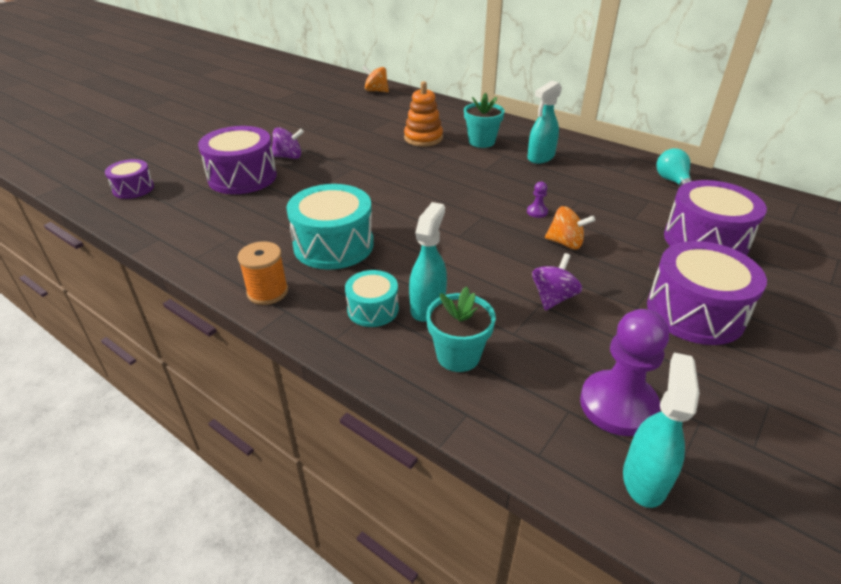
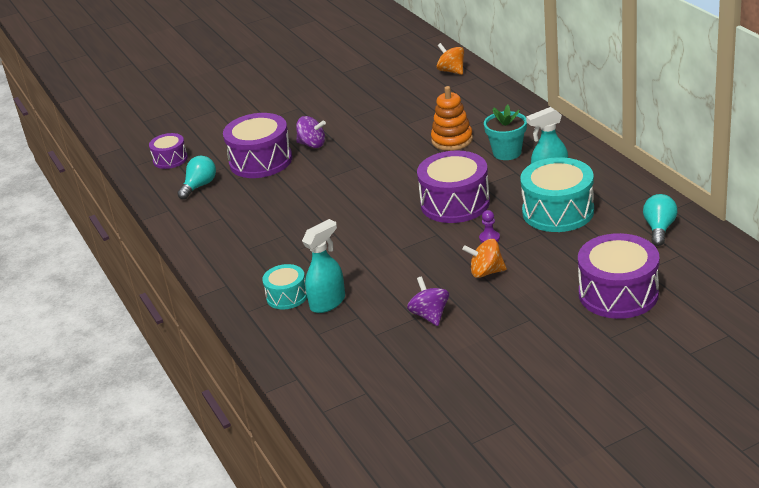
camera: 30 degrees right, 5 degrees down
(185, 209) = (199, 186): none -> turquoise light bulb
(267, 292) = (222, 268): orange spool -> none
(333, 245) = (293, 239): turquoise drum -> turquoise drum (558, 211)
(458, 356) = (321, 341): turquoise flower pot -> none
(553, 298) = (430, 315): purple spinning top -> purple spinning top turned 75 degrees counterclockwise
(565, 243) = (486, 272): orange spinning top -> orange spinning top turned 135 degrees clockwise
(618, 405) = (403, 397): purple pawn -> none
(644, 478) = (377, 440): turquoise spray bottle -> none
(695, 312) = (534, 350): purple drum -> purple drum (455, 203)

